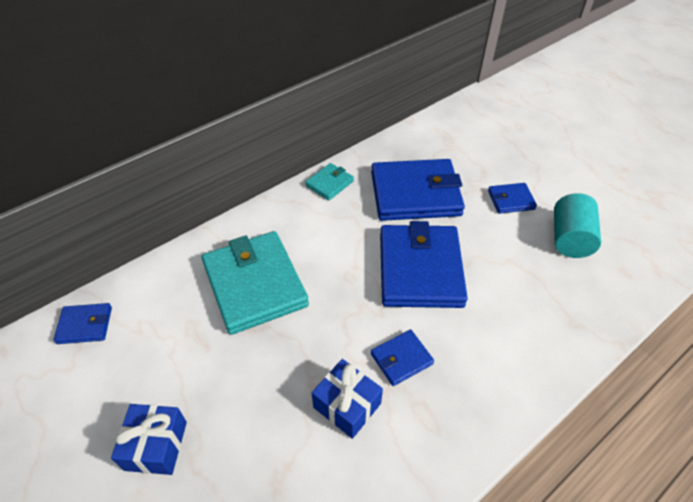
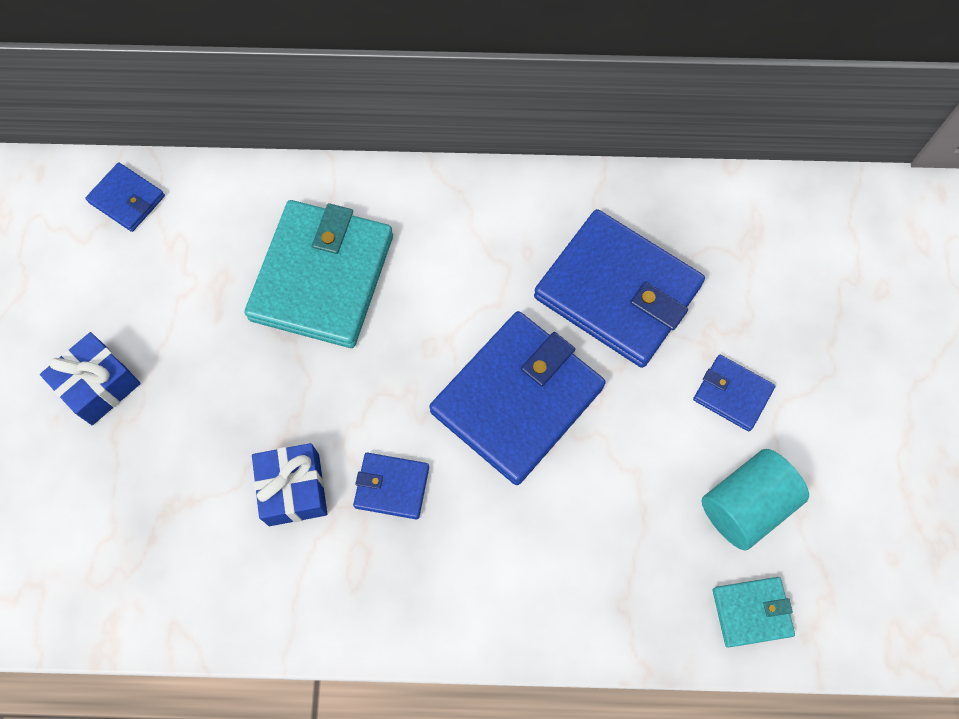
camera: 40 degrees right, 20 degrees up
(329, 183) = (526, 197): turquoise wallet -> turquoise wallet (751, 612)

